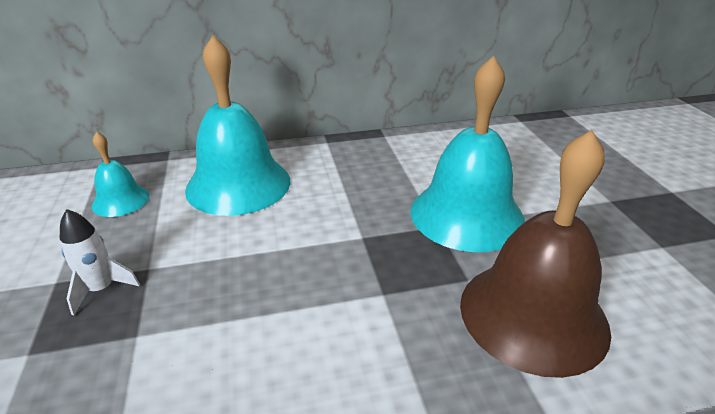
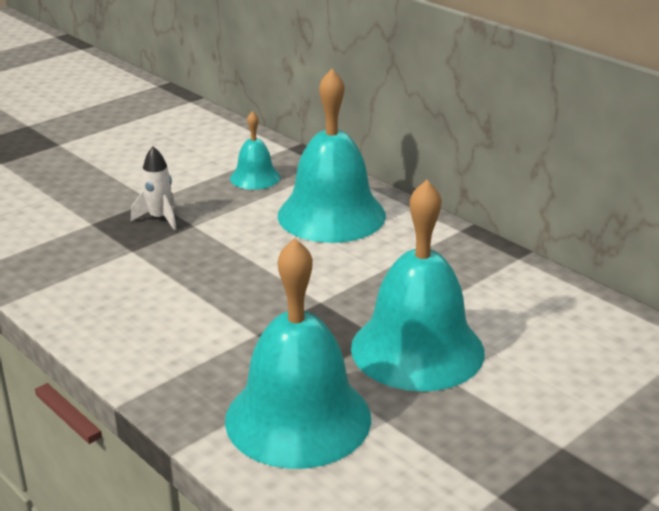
camera: 60 degrees right, 5 degrees down
(533, 314) = (298, 418): brown bell -> turquoise bell

